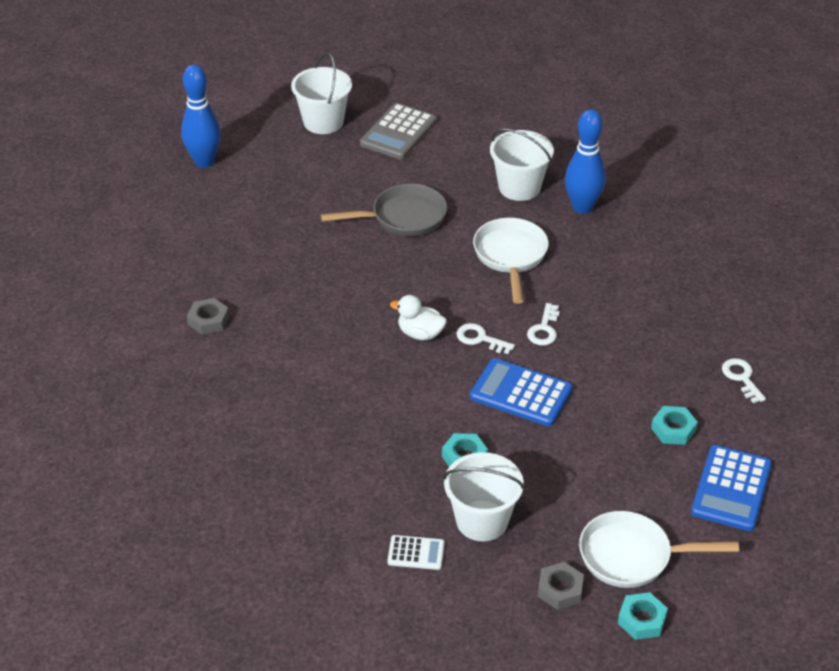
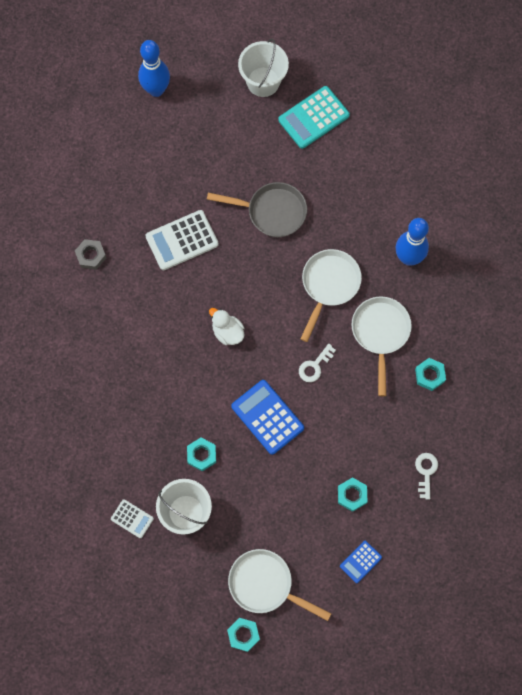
camera: 25 degrees right, 30 degrees up
(313, 273) = (182, 240): none -> white calculator
(398, 132) = (313, 118): grey calculator -> turquoise calculator
(480, 339) = (266, 355): white key -> none
(519, 187) = (373, 216): white bucket -> none
(560, 590) = (206, 588): grey nut -> none
(598, 277) = (380, 333): none -> white pan
(680, 294) = (430, 375): none -> turquoise nut
(731, 489) = (360, 562): blue calculator -> blue calculator, size x0.55

